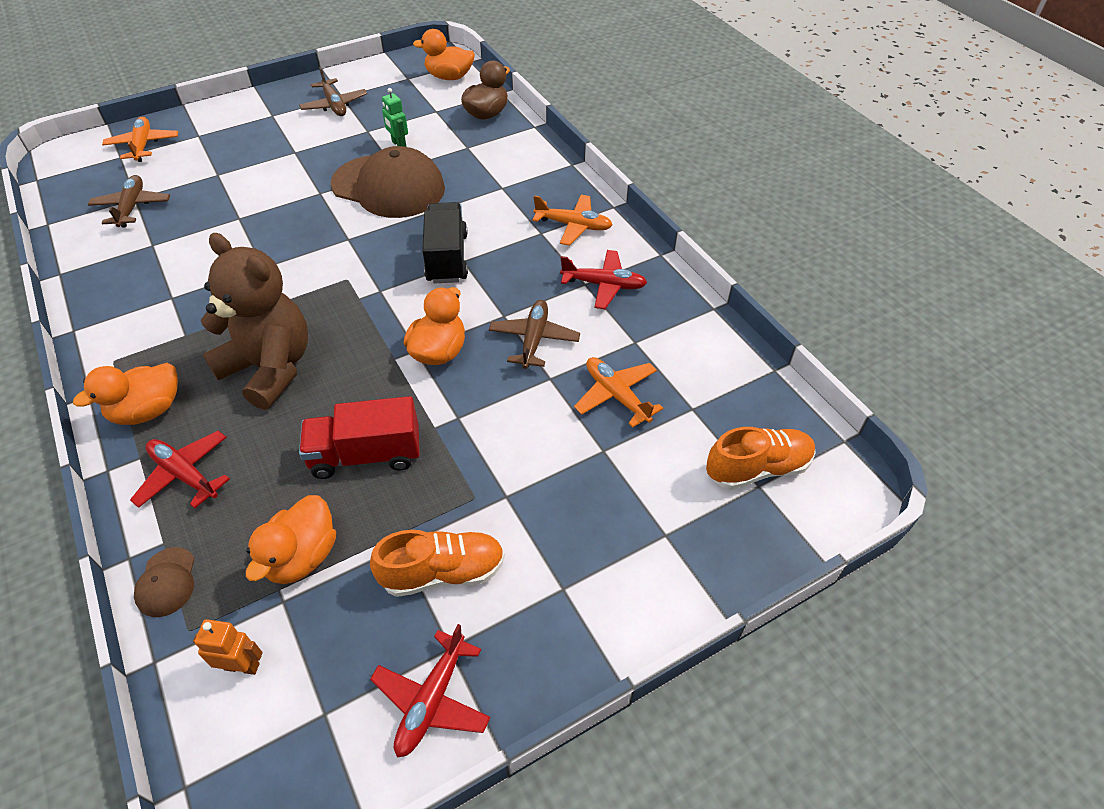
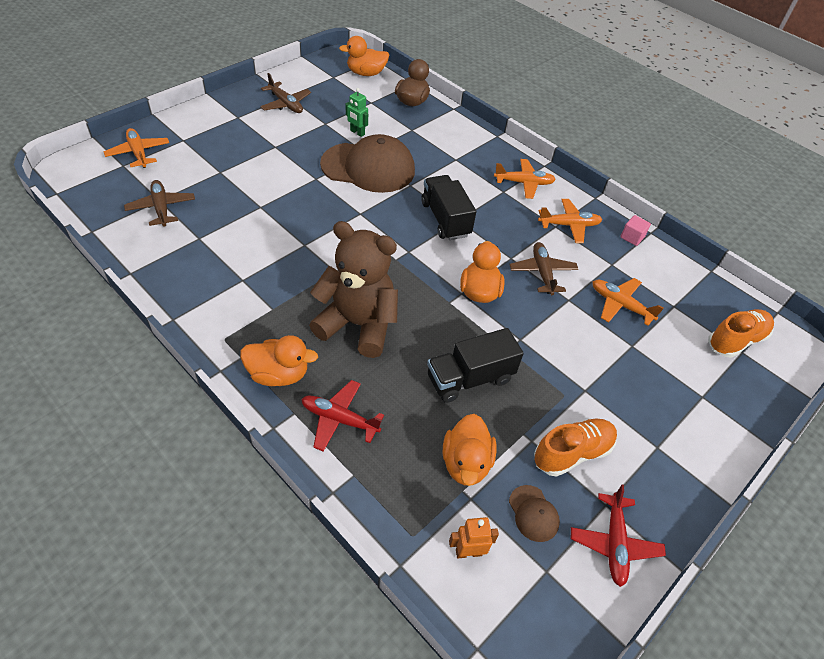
camera: 20 degrees left, 0 degrees up
(148, 410) = (278, 374): orange duck -> orange duck turned 120 degrees counterclockwise
(166, 582) = (374, 504): brown cap -> brown cap (533, 513)
(366, 455) = (470, 378): red truck -> black truck
(604, 285) = (569, 225): red plane -> orange plane
(683, 311) = (632, 237): none -> pink cube

